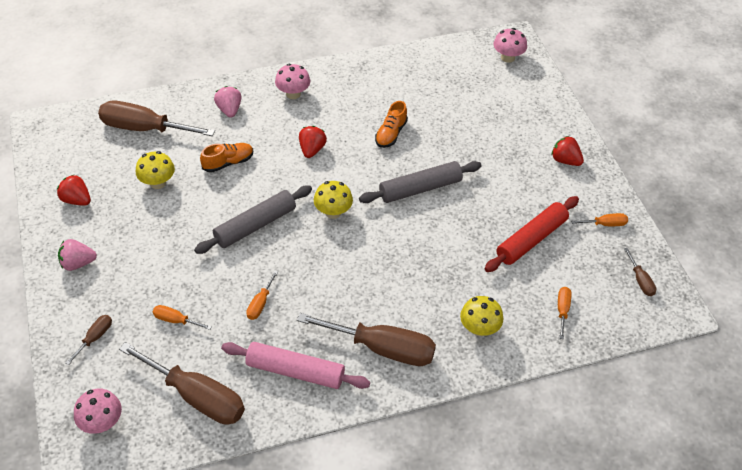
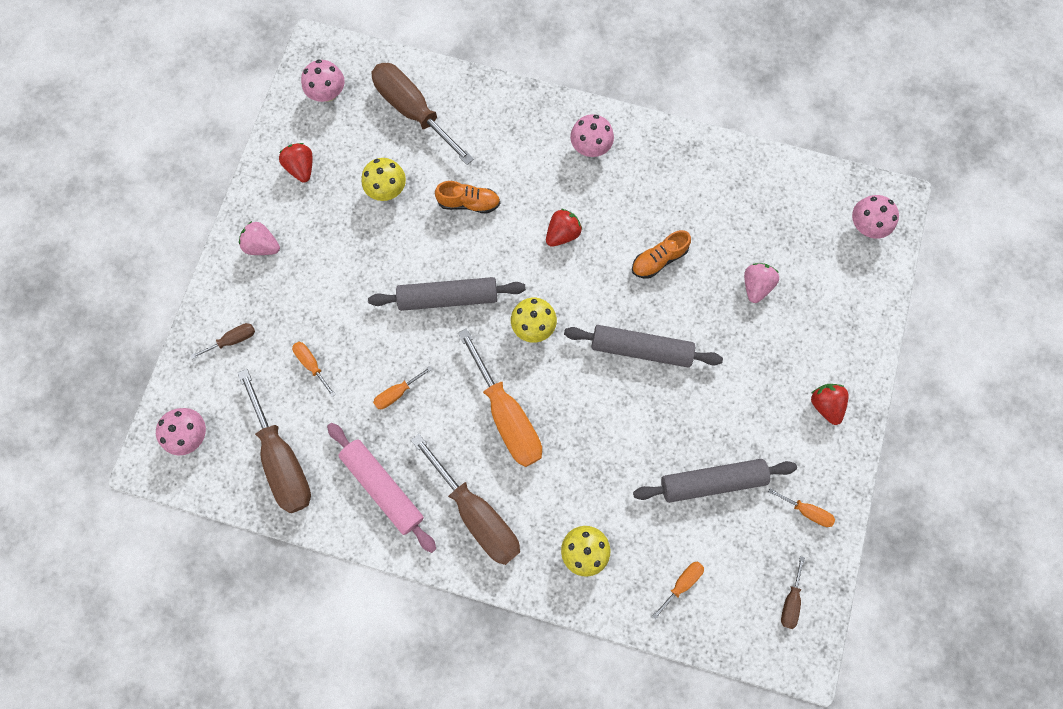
camera: 35 degrees right, 25 degrees up
(67, 146) = (328, 93): none -> pink mushroom
(229, 110) = (511, 133): pink strawberry -> pink strawberry (755, 286)
(356, 275) = (507, 415): none -> orange screwdriver
(531, 240) = (712, 481): red rolling pin -> grey rolling pin

